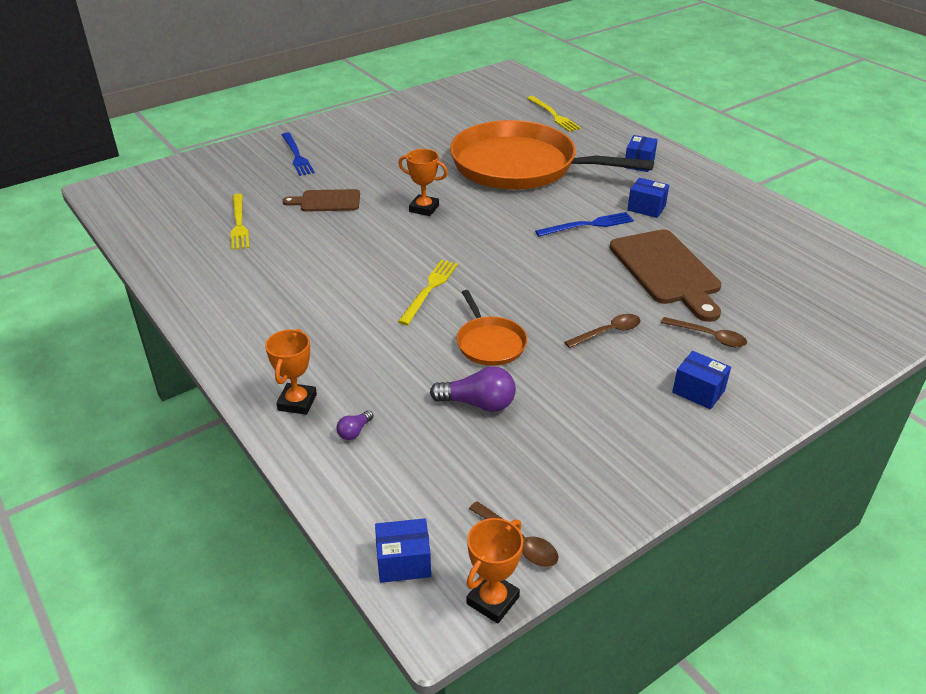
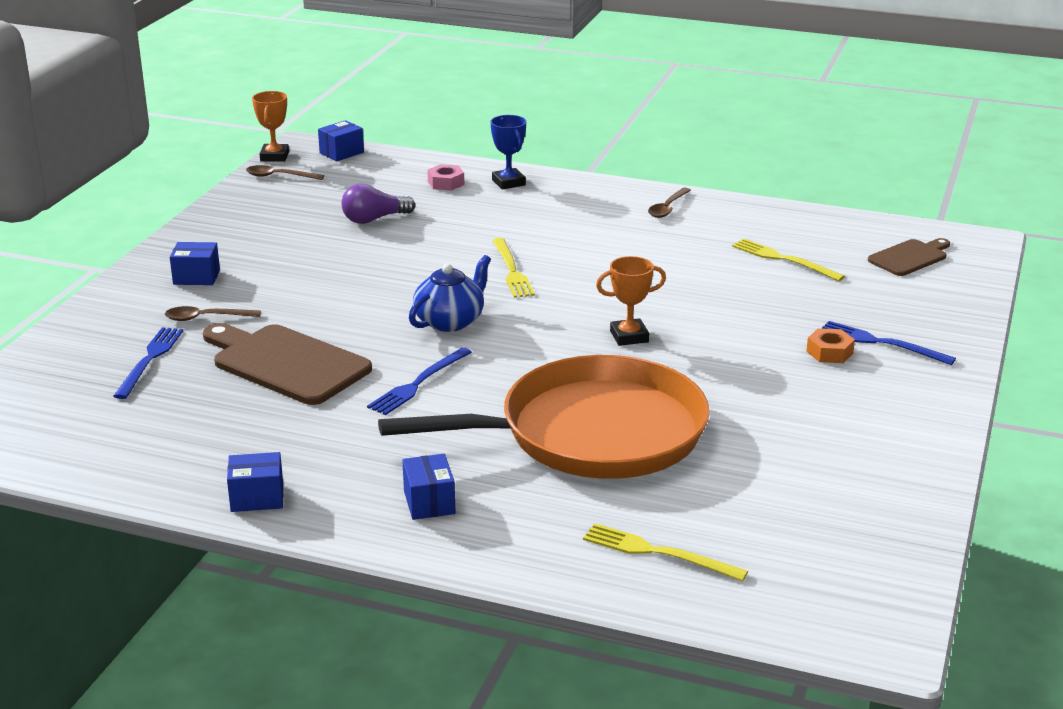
camera: 145 degrees right, 10 degrees down
(297, 402) = (508, 182): orange trophy -> blue trophy
(327, 201) = (744, 307): brown cutting board -> brown cutting board (910, 257)
(332, 161) = (829, 352): none -> orange nut
(354, 431) = (446, 183): purple light bulb -> pink nut
(489, 343) = (407, 253): orange pan -> none
(523, 262) = (450, 321): none -> blue teapot
(608, 332) = (307, 292): brown spoon -> brown spoon (667, 208)
(646, 208) = (364, 431): blue box -> blue box (257, 498)
(770, 311) = (150, 359): none -> blue fork

